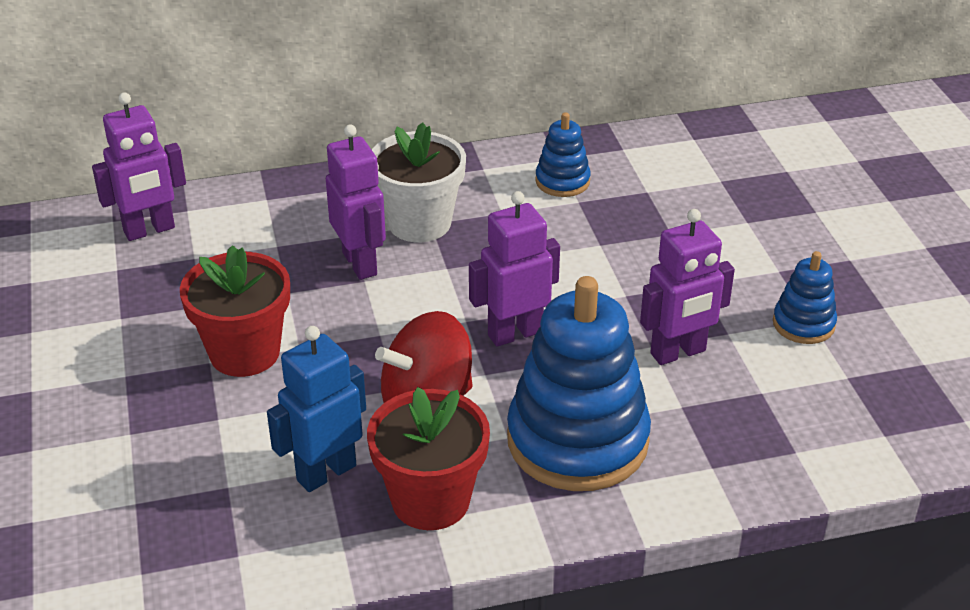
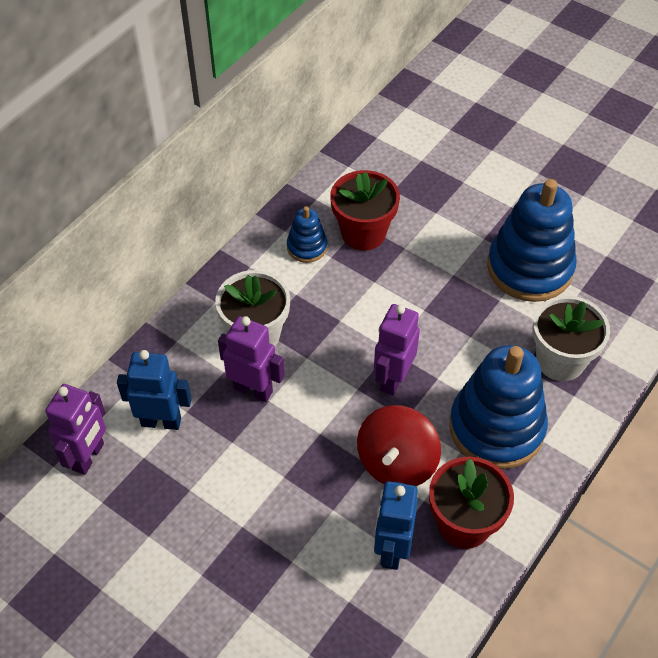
camera: 40 degrees left, 15 degrees up
(244, 240) = (161, 421): none -> blue robot
(244, 353) = (256, 504): red flower pot -> red flower pot (363, 233)
(678, 353) = (488, 331): purple robot -> none
(735, 426) = (560, 360): none -> white flower pot
(803, 324) = (529, 268): blue stacking toy -> blue stacking toy, size x2.09

